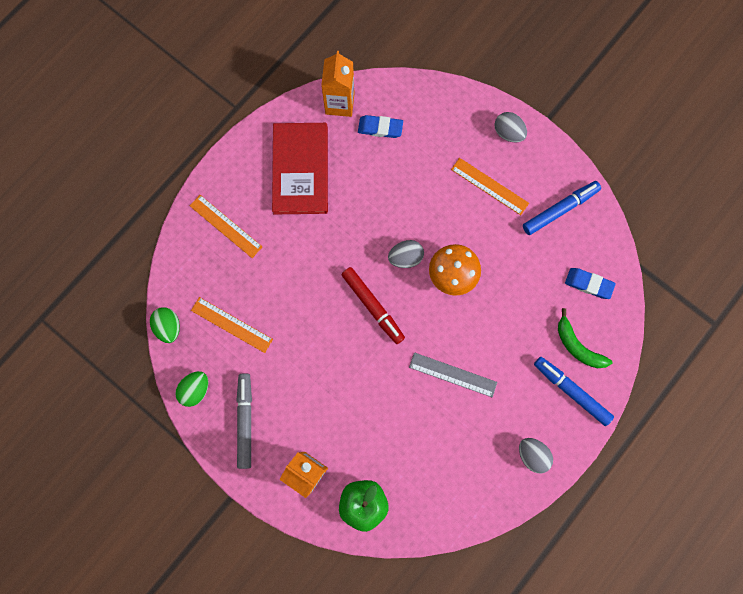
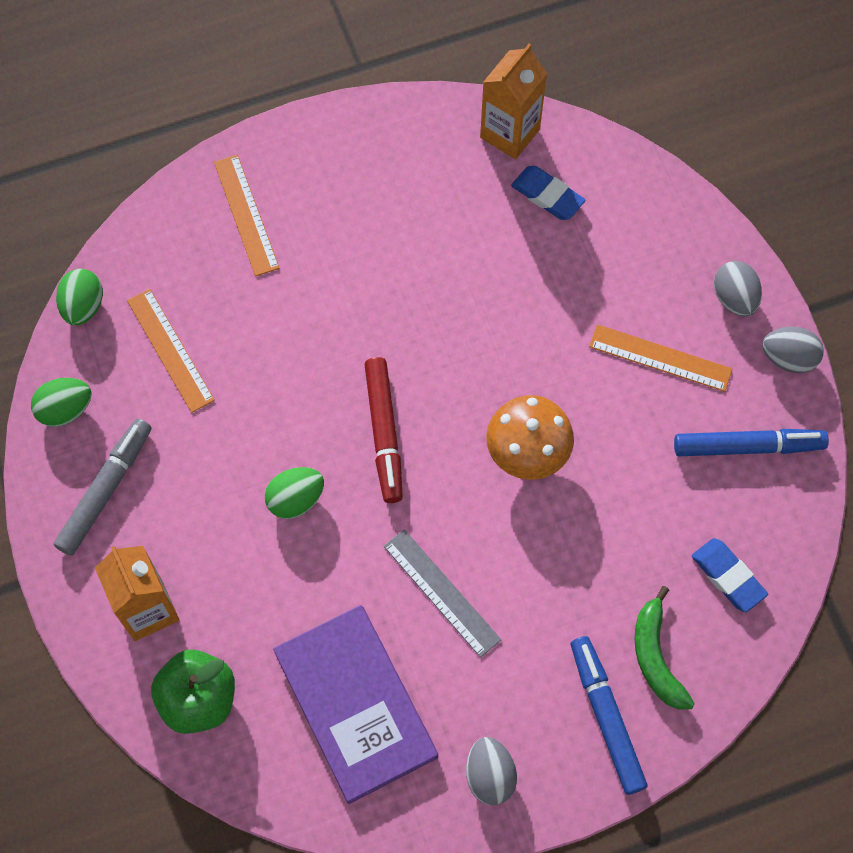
camera: 30 degrees right, 10 degrees down
(300, 170) = (397, 194): red book -> none
(348, 368) = (296, 499): none -> green egg
(405, 257) = (473, 391): grey egg -> grey egg (788, 358)
(444, 458) = (355, 704): none -> purple book
(489, 186) = (660, 358): orange ruler -> orange ruler turned 45 degrees counterclockwise

